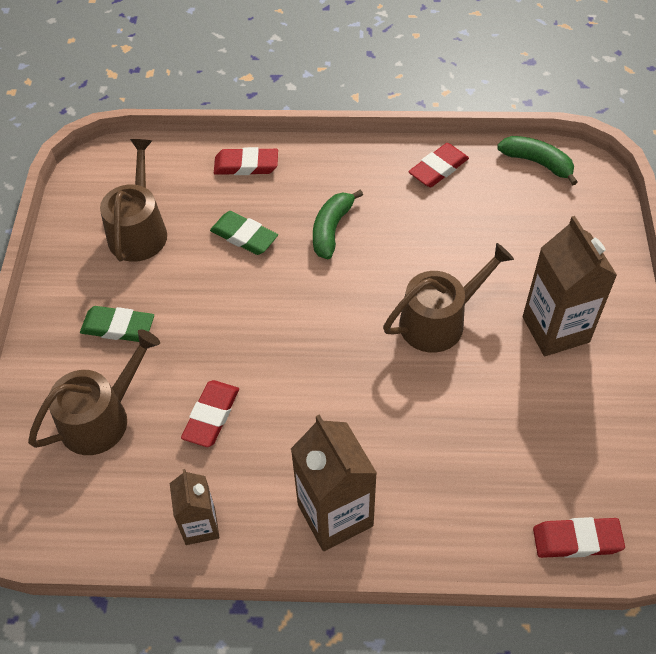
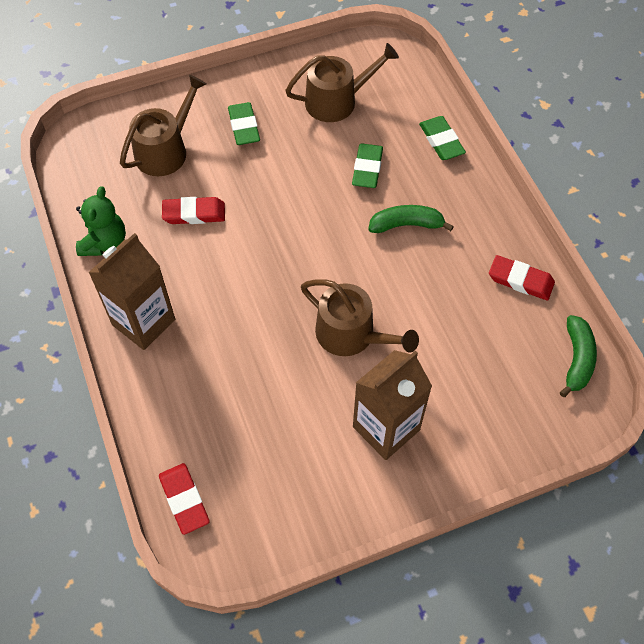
camera: 65 degrees right, 5 degrees up
(101, 417) = (165, 150): brown watering can -> brown watering can turned 75 degrees counterclockwise
(200, 526) = (105, 242): brown carton -> green teddy bear
(246, 165) = (441, 141): red eraser -> green eraser

